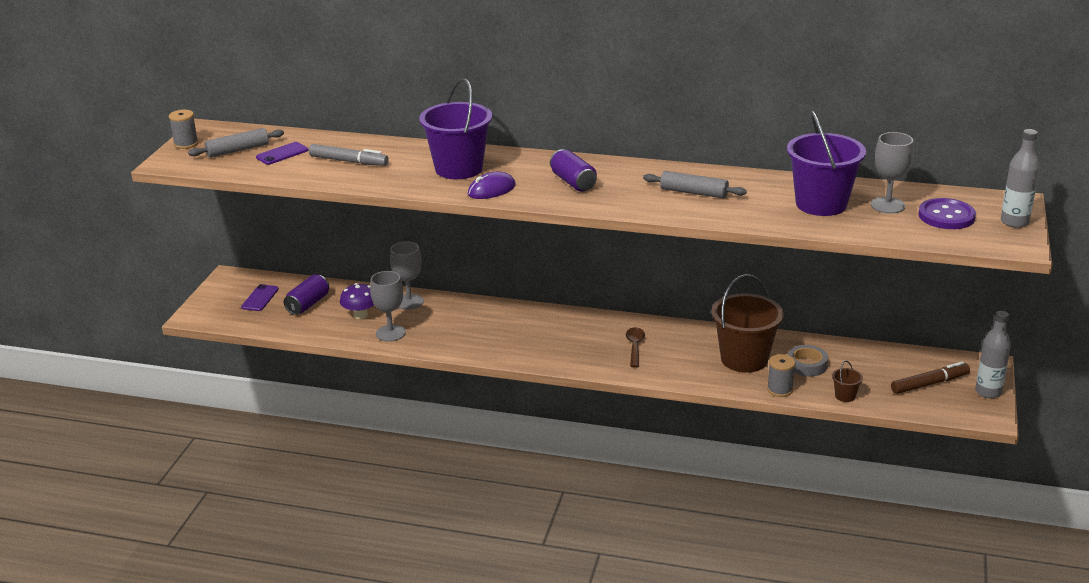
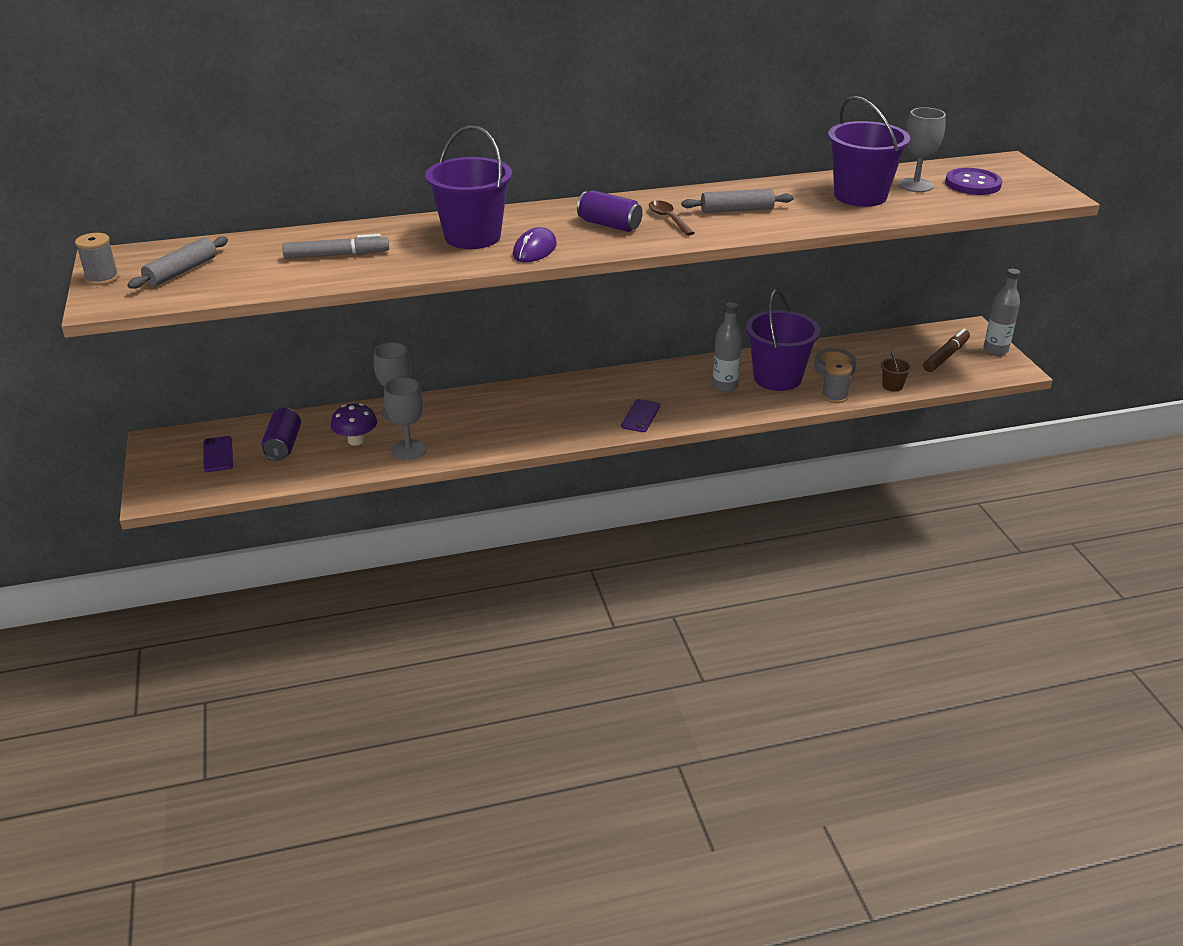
camera: 30 degrees left, 5 degrees up
(282, 154) = (244, 264): purple phone -> purple phone (640, 416)
(635, 347) = (669, 394): brown spoon -> brown spoon (668, 219)
(744, 359) = (777, 378): brown bucket -> purple bucket
(1014, 222) = (1029, 177): grey bottle -> grey bottle (725, 386)

